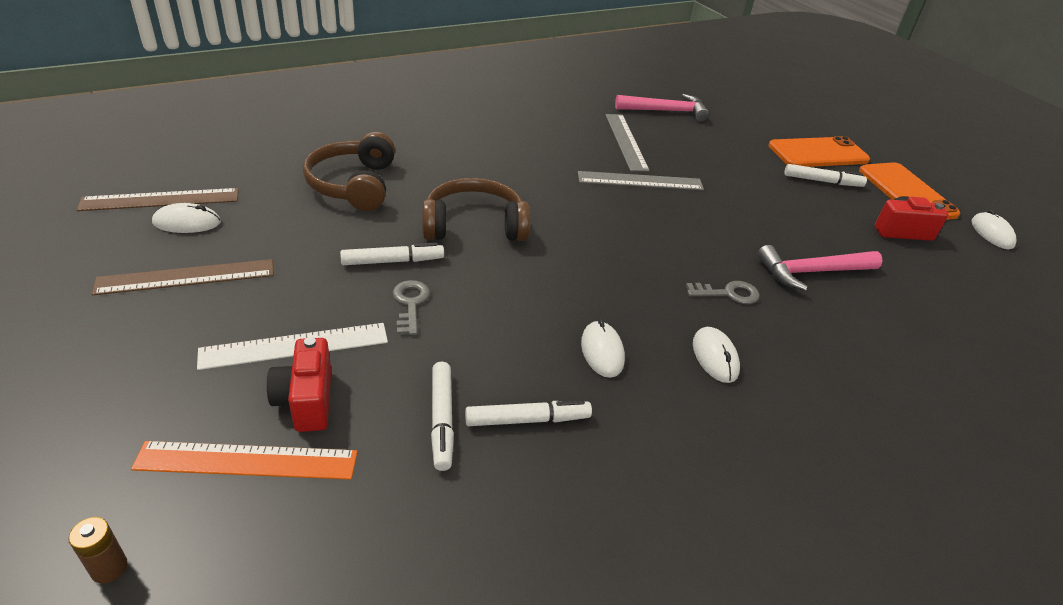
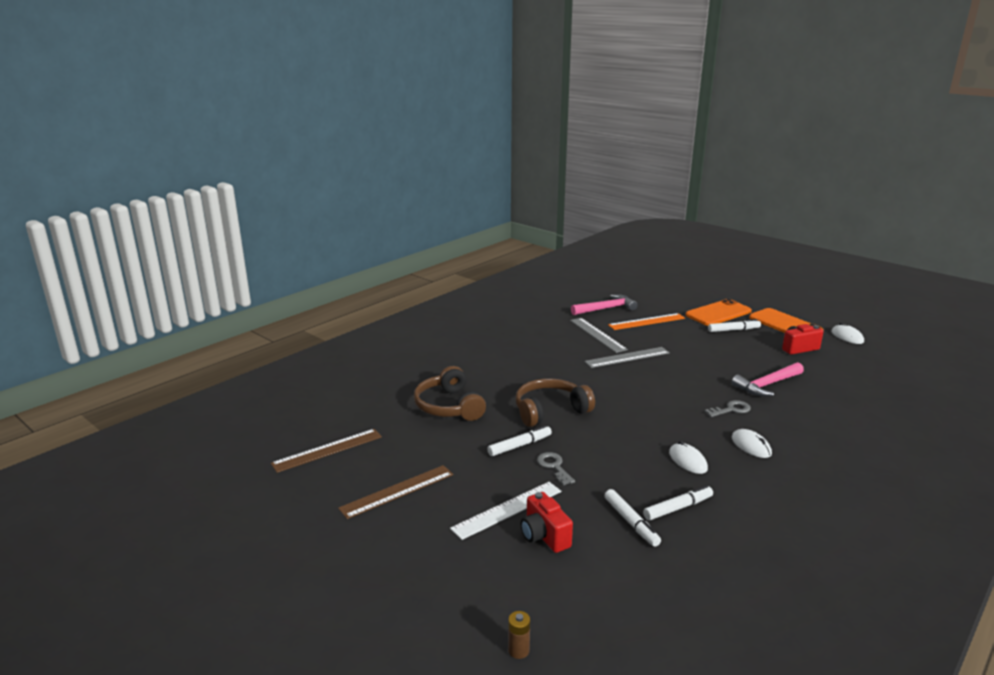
camera: 15 degrees left, 15 degrees down
(187, 222) = (361, 459): white mouse -> none
(247, 460) = (541, 576): orange ruler -> orange ruler (646, 321)

